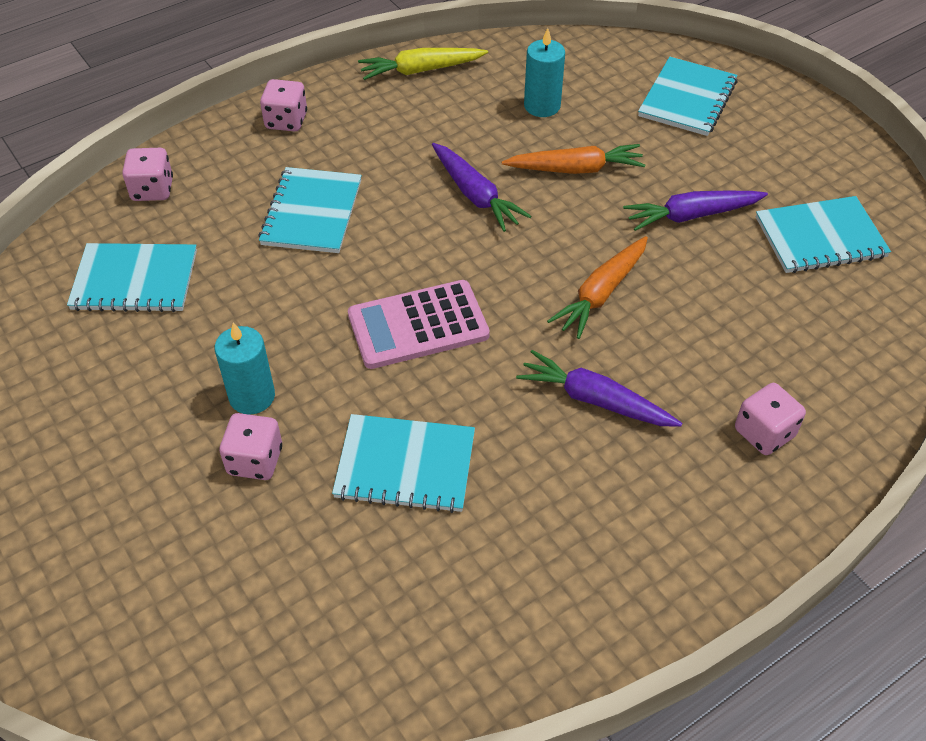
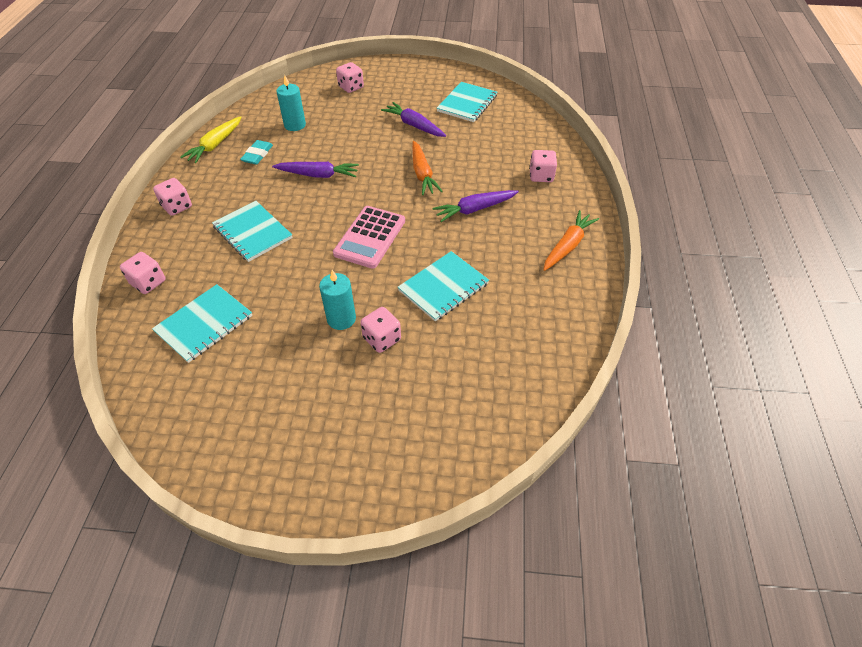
camera: 50 degrees left, 0 degrees up
(447, 116) = (257, 155): none -> turquoise eraser
(575, 169) = (345, 139): orange carrot -> orange carrot (567, 246)
(687, 99) = (351, 87): turquoise notebook -> pink dice
(691, 216) = (414, 125): purple carrot -> purple carrot turned 105 degrees clockwise

